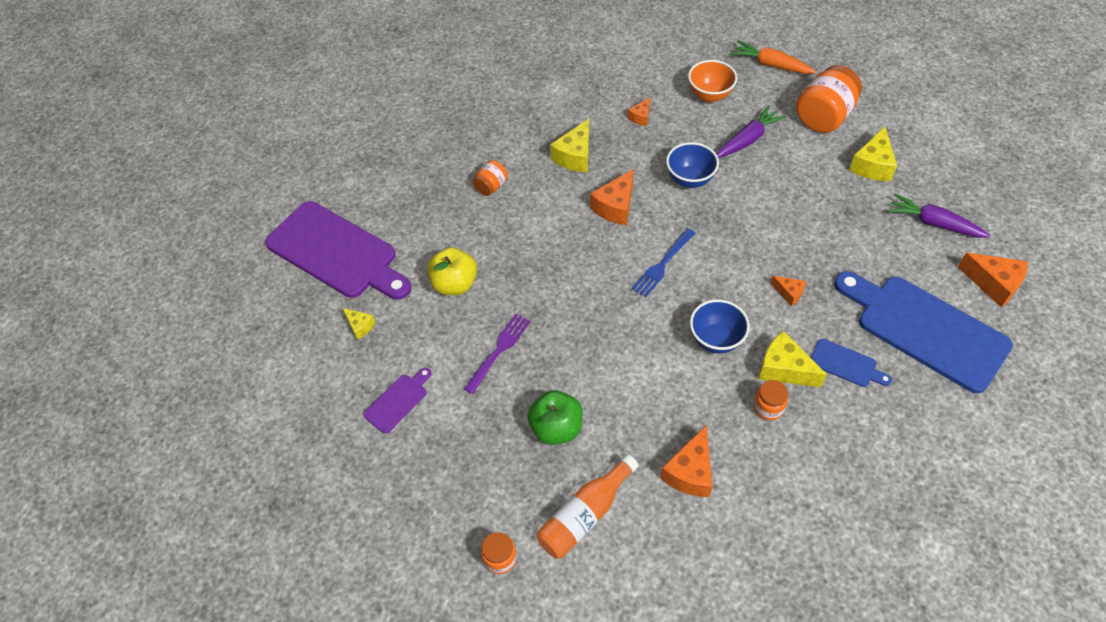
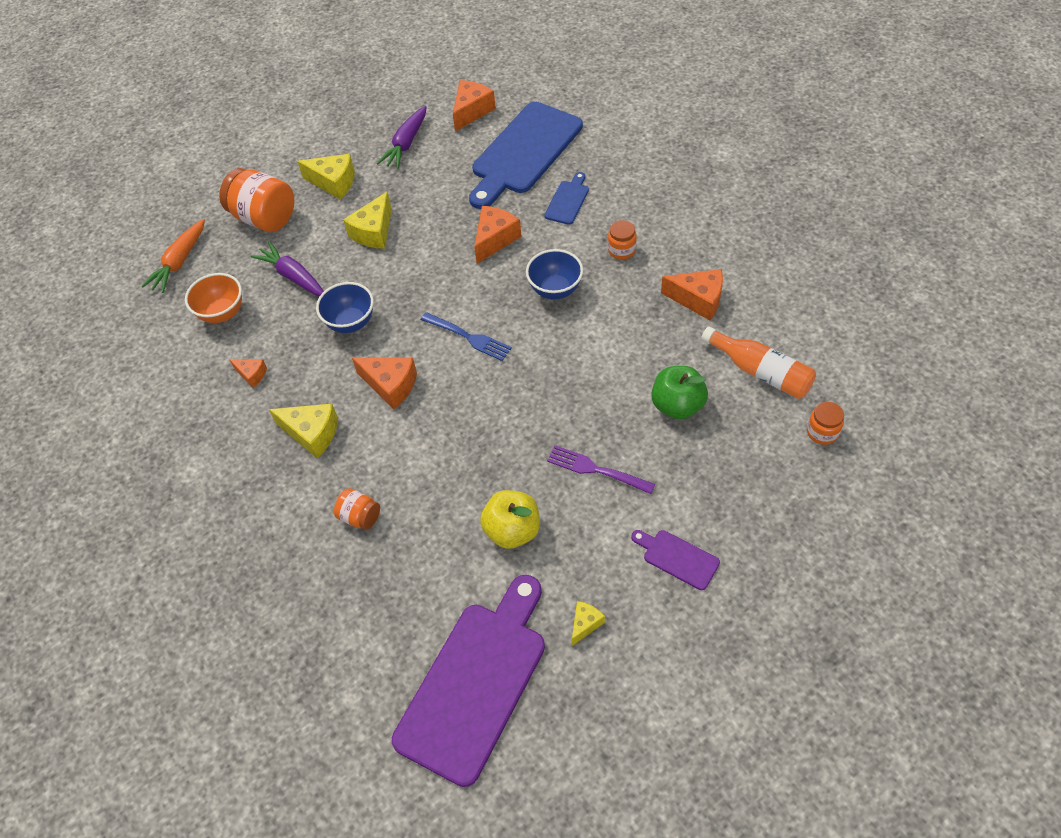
camera: 95 degrees left, 0 degrees up
(784, 369) = (579, 241): yellow cheese -> yellow cheese (374, 232)
(789, 293) = (495, 239): orange cheese -> orange cheese, size x1.78

